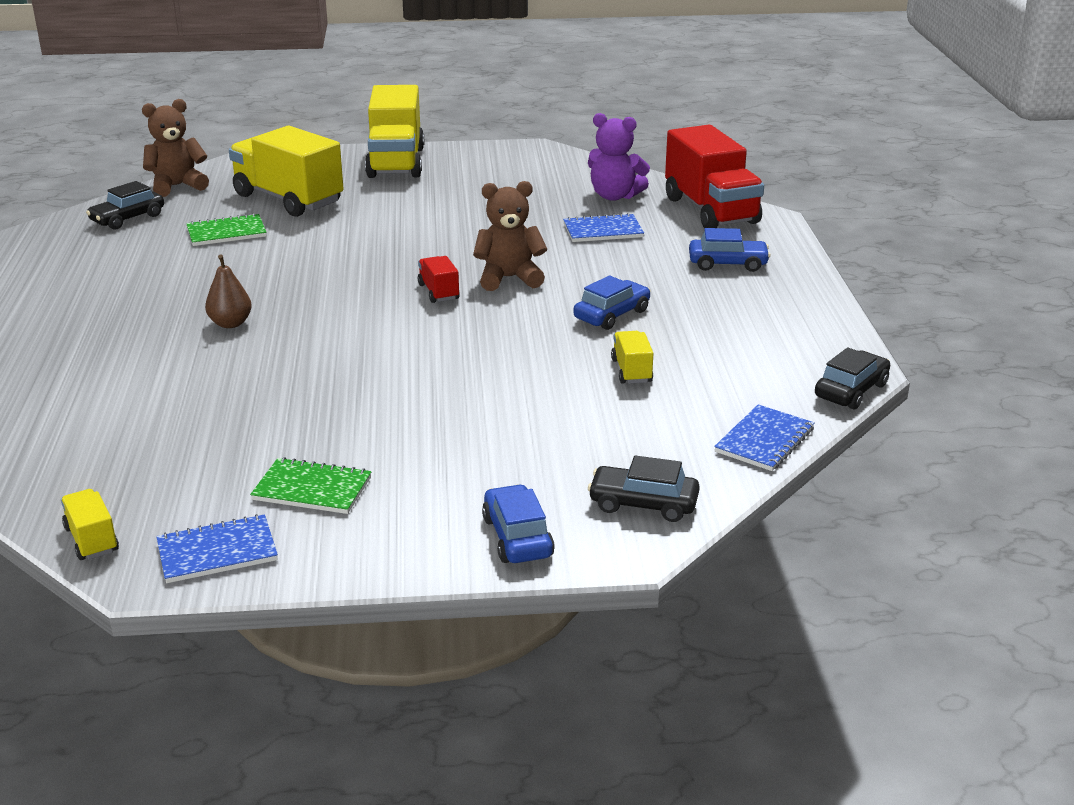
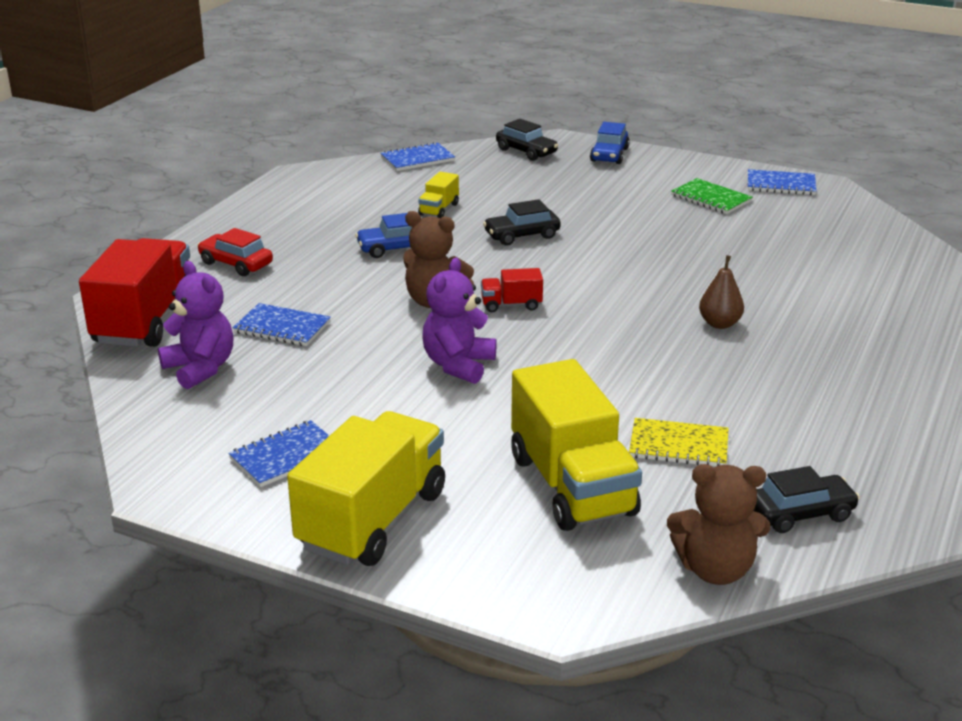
camera: 150 degrees left, 0 degrees up
(91, 540) = (856, 205): yellow truck -> none
(226, 232) = (678, 445): green notebook -> yellow notebook
(433, 240) = (458, 365): none -> purple teddy bear
(438, 292) = (511, 305): red truck -> red truck turned 75 degrees clockwise
(484, 173) = (286, 456): none -> blue notebook
(727, 264) = (236, 264): blue car -> red car
(851, 390) = (322, 167): black car -> black car (522, 235)

